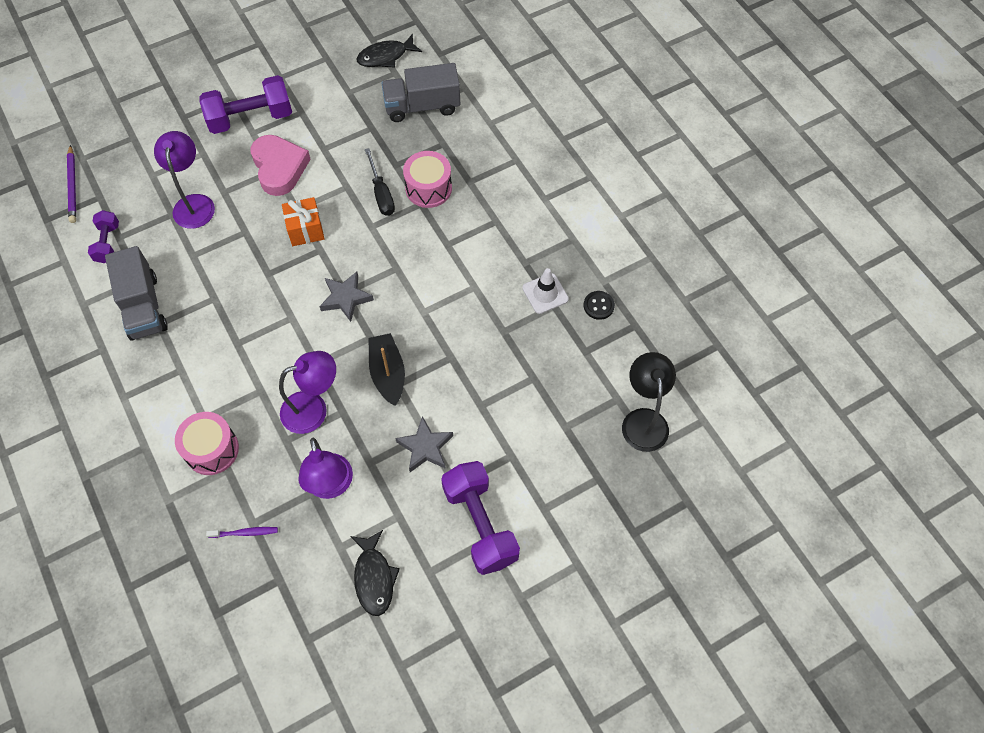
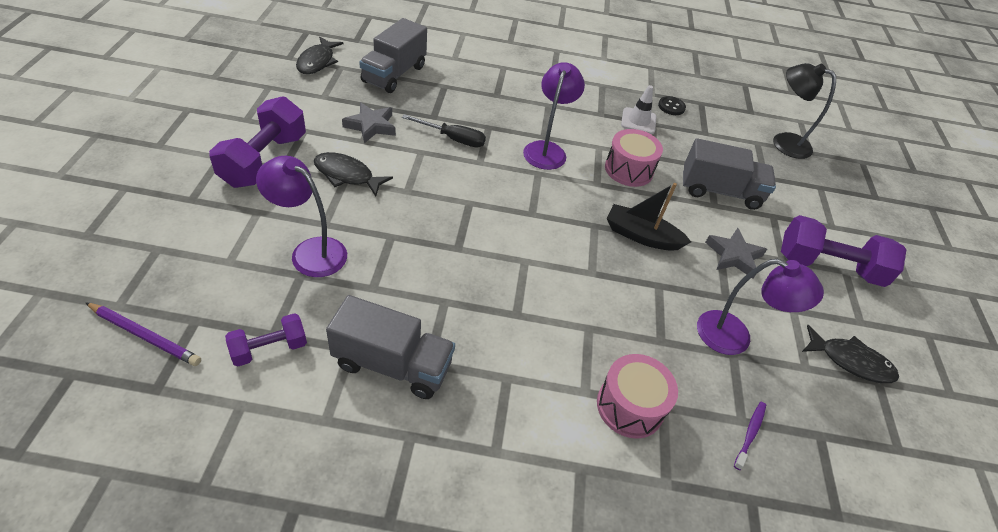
camera: 60 degrees left, 15 degrees down
(108, 243) = (269, 348): purple dumbbell -> purple dumbbell turned 60 degrees counterclockwise
(279, 168) = (347, 175): pink heart -> black fish
(305, 230) = (437, 198): orange gift -> none
(313, 409) = (641, 302): purple lamp -> purple lamp (547, 149)
(346, 298) = (539, 216): grey star -> grey star (371, 126)
(428, 188) = (478, 115): pink drum -> pink drum (628, 170)
(505, 401) = (720, 191): none -> grey truck

